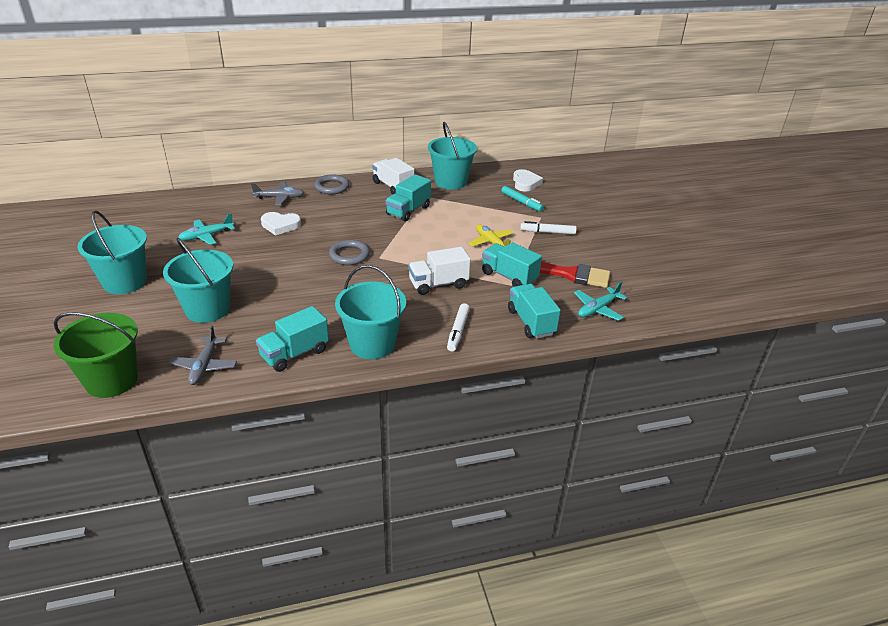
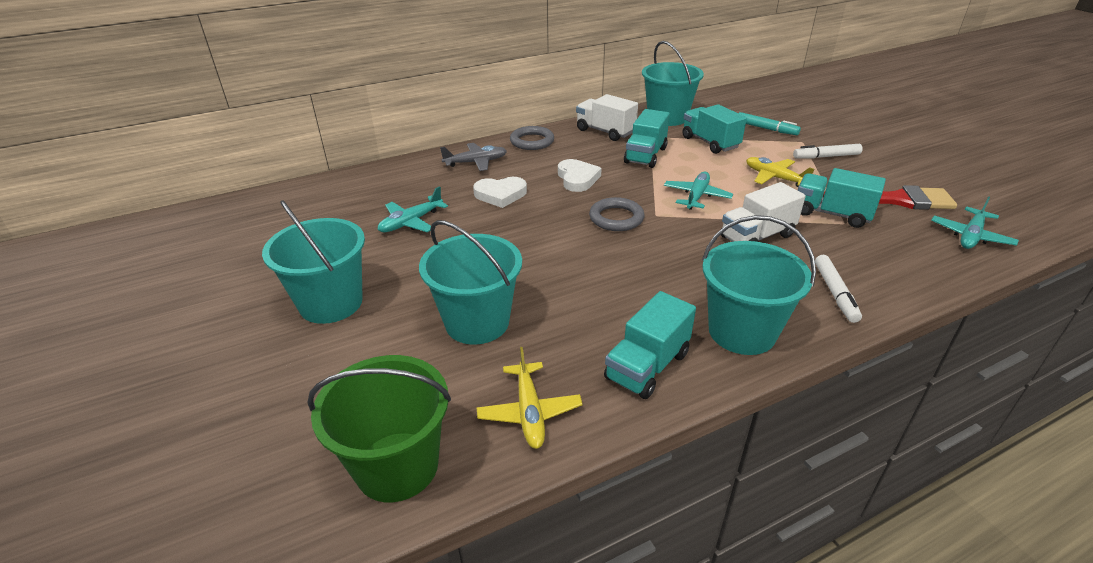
camera: 10 degrees left, 0 degrees up
(204, 366) = (529, 412): grey plane -> yellow plane
(420, 248) = (696, 196): none -> turquoise plane
(525, 183) = (751, 108): white heart -> white heart (577, 178)
(531, 322) = (911, 266): turquoise truck -> turquoise truck (710, 143)

